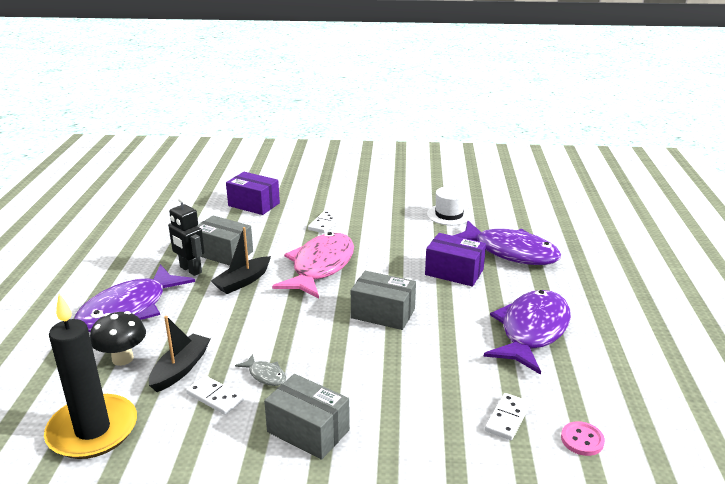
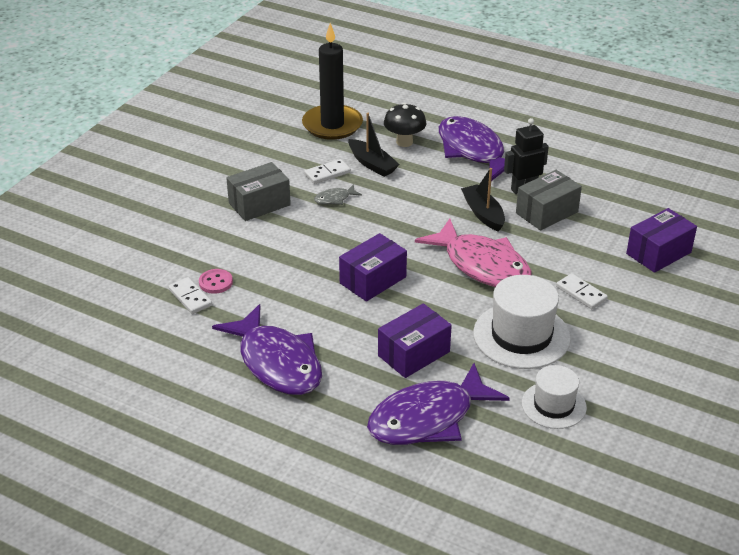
camera: 115 degrees right, 10 degrees up
(383, 313) = (373, 280): grey box -> purple box
(392, 236) = (521, 335): none -> white hat
(582, 440) = (137, 325): pink button -> pink button (215, 282)

